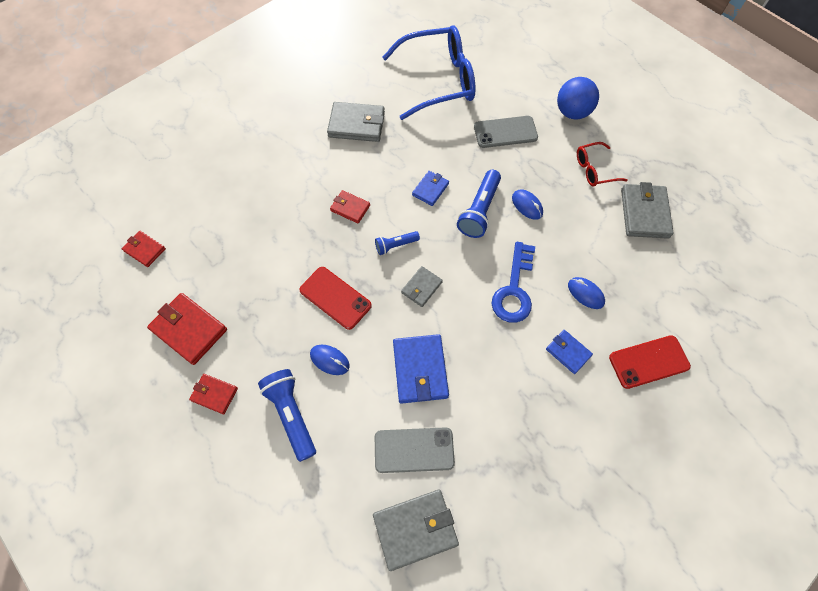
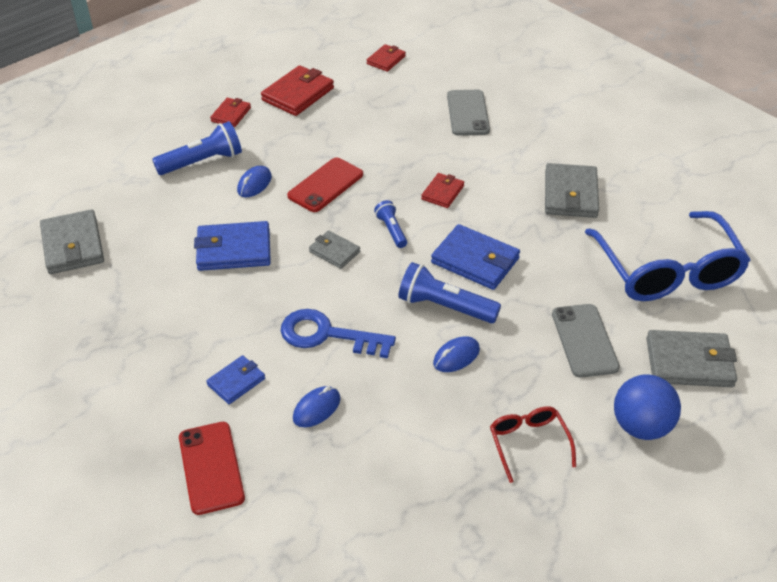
camera: 90 degrees right, 20 degrees down
(414, 450) = (148, 245): grey phone -> grey phone (467, 113)
(430, 189) = (475, 261): blue wallet -> blue wallet, size x1.72
(644, 213) = (451, 499): grey wallet -> grey wallet (689, 362)

